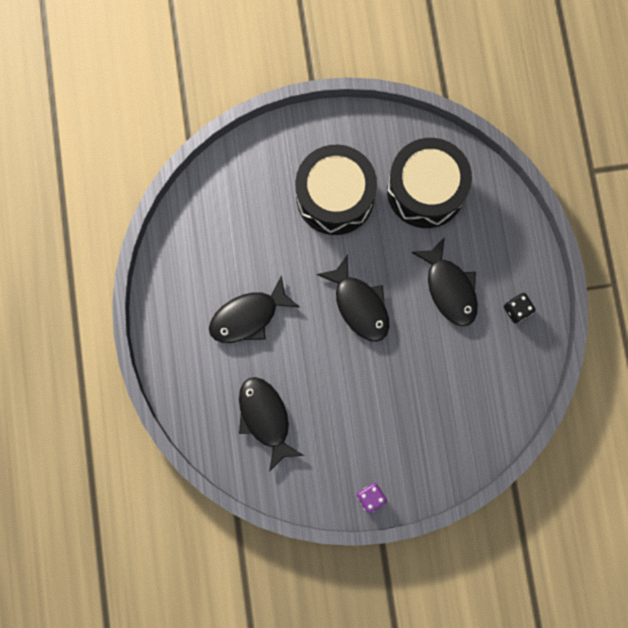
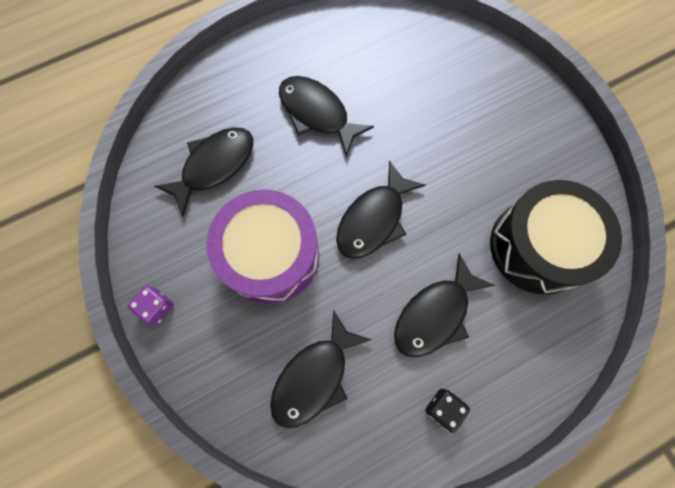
camera: 70 degrees right, 5 degrees down
(335, 197) = (483, 153): black drum -> none
(360, 396) = (271, 255): none -> purple drum
(464, 394) = (314, 377): none -> black fish

